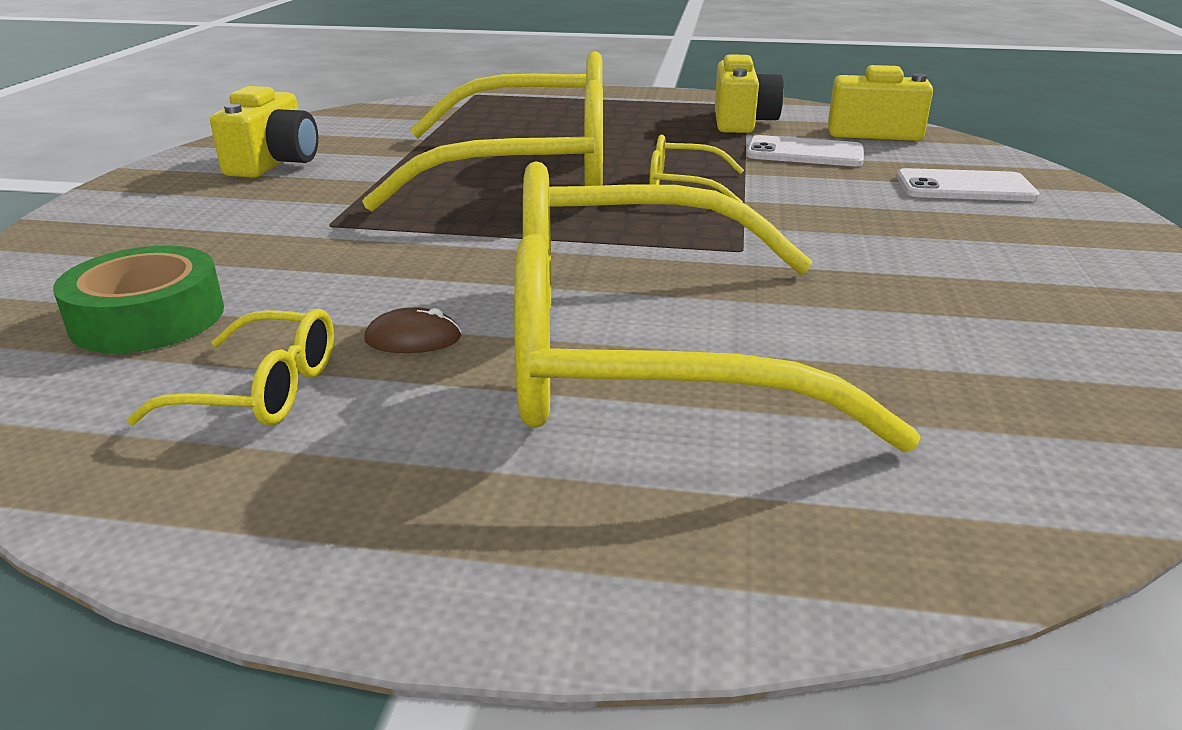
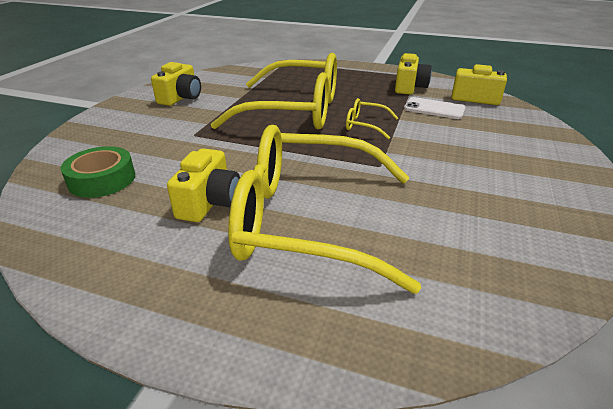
camera: 10 degrees right, 5 degrees up
(262, 390) = (137, 223): yellow glasses -> none
(413, 339) = (209, 202): brown mouse -> yellow camera
(965, 187) = (510, 136): white phone -> none

